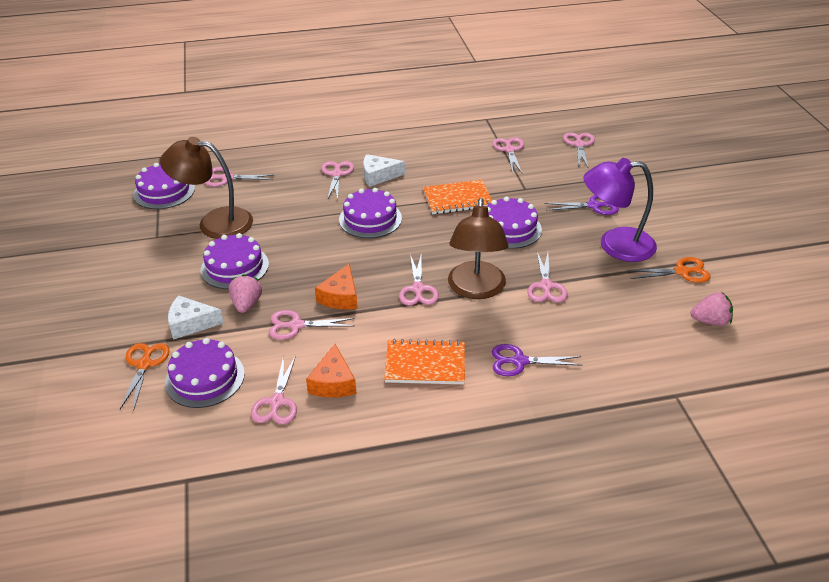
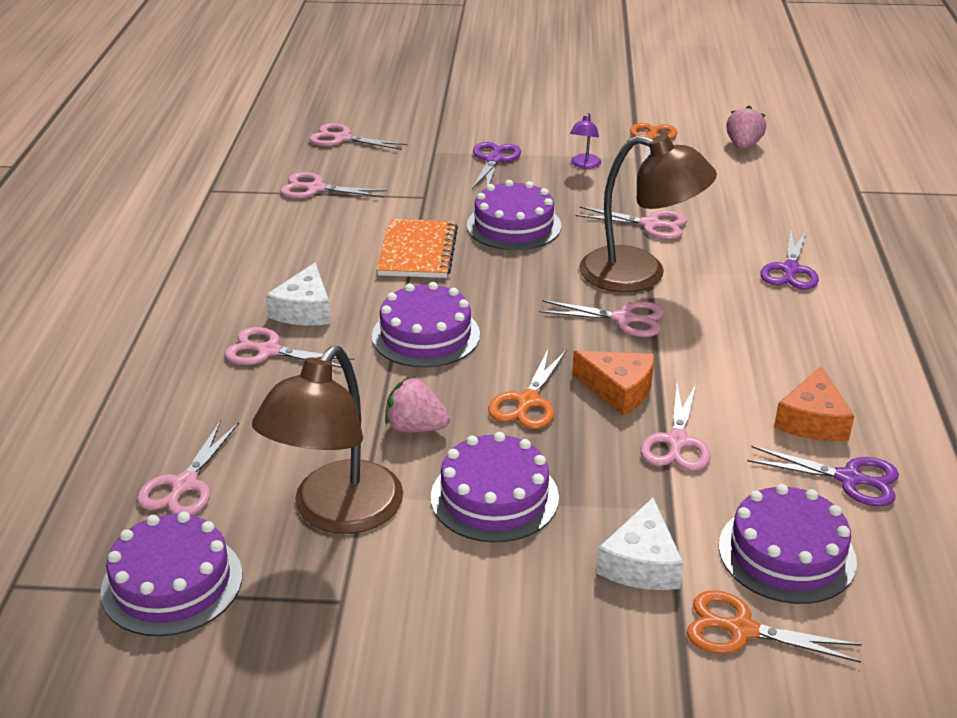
camera: 75 degrees left, 5 degrees down
(246, 304) = (606, 491): pink strawberry -> pink strawberry (415, 428)
(277, 402) = (849, 479): pink scissors -> purple scissors
(318, 265) = (528, 402): none -> orange scissors
(333, 382) = (812, 420): orange cheese -> orange cheese turned 90 degrees clockwise
(425, 364) = (785, 338): orange notebook -> none
(615, 245) = (584, 165): purple lamp -> purple lamp, size x0.42

